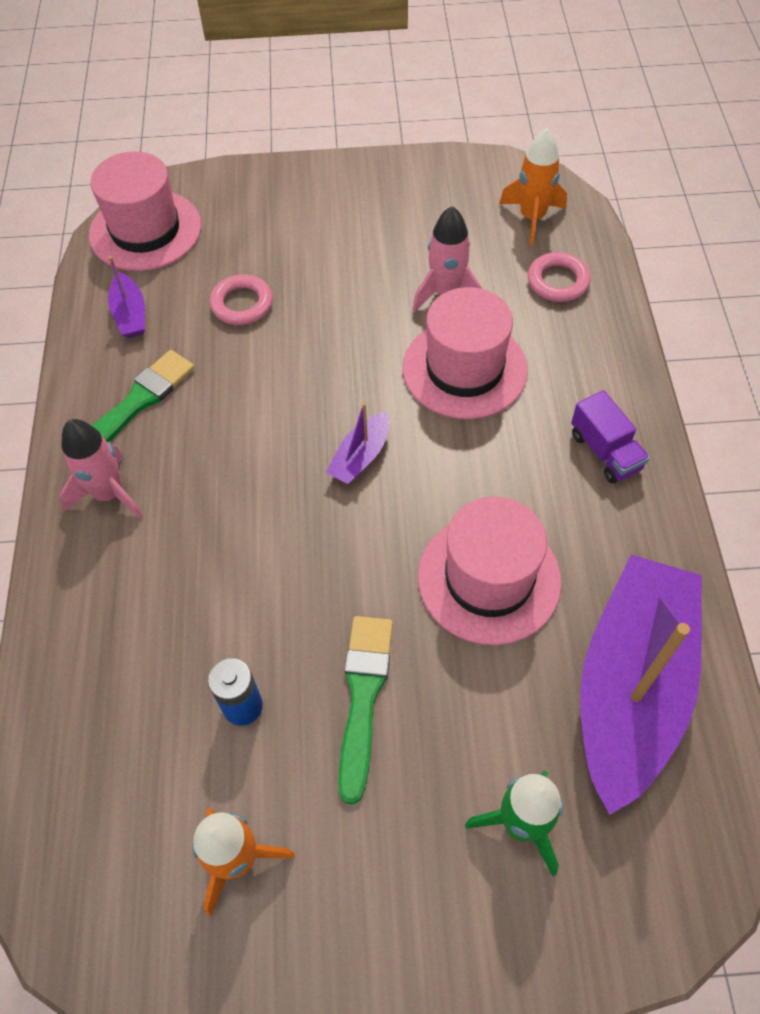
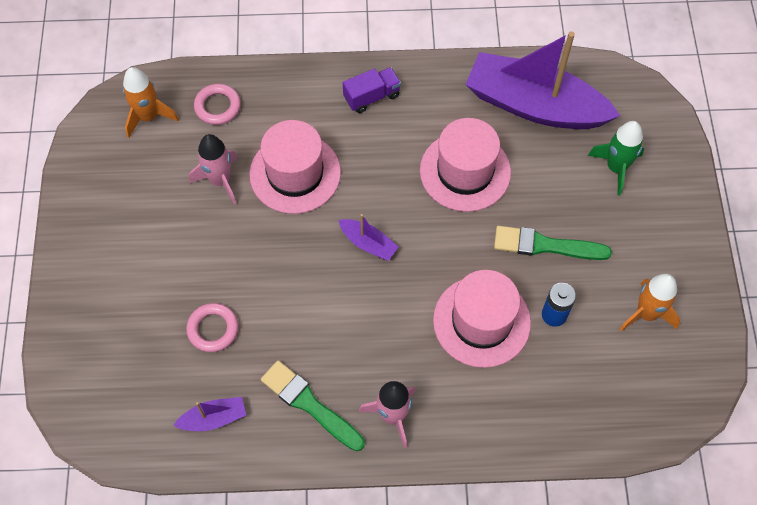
camera: 90 degrees left, 5 degrees up
(145, 230) = (113, 415): pink hat -> pink hat (481, 321)

